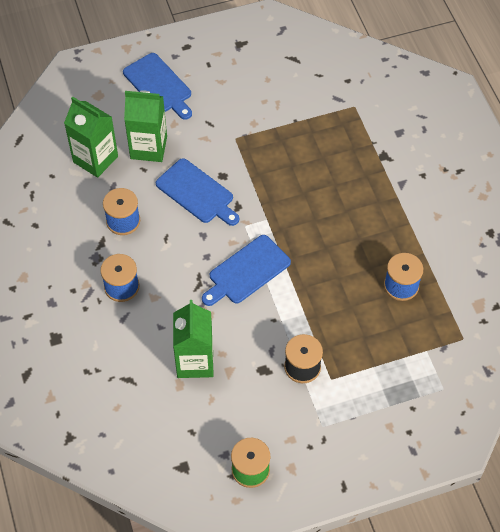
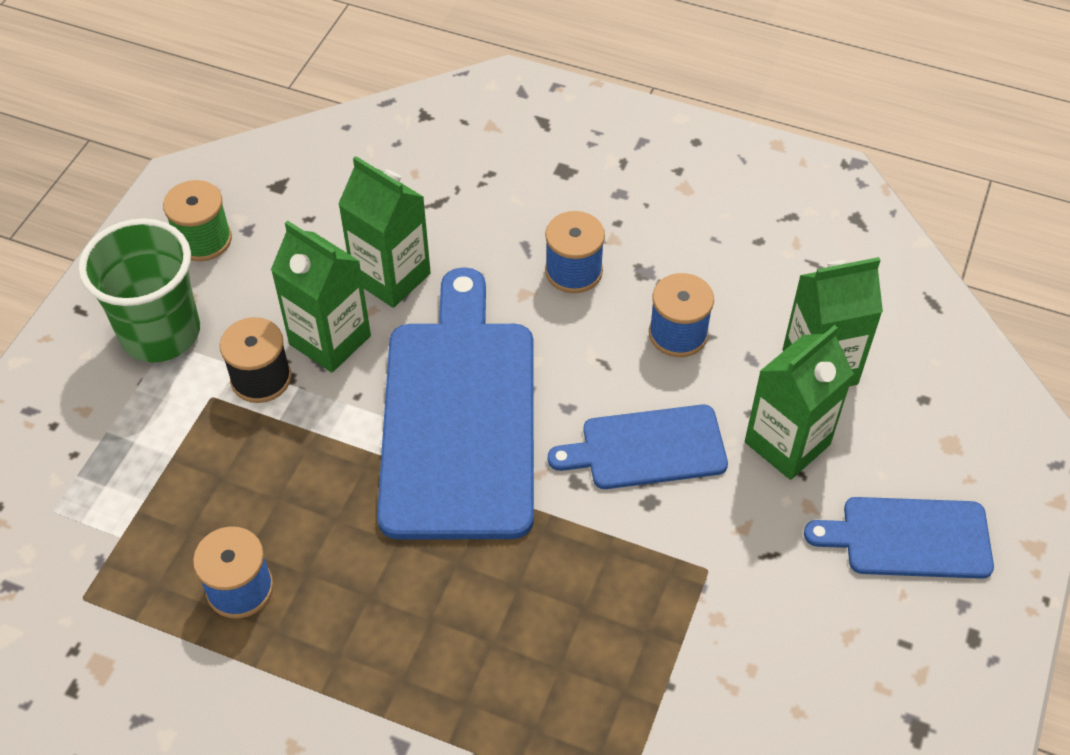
camera: 130 degrees right, 5 degrees down
(247, 271) = (458, 417): blue cutting board -> blue cutting board, size x1.87
(255, 356) = (330, 340): none -> green carton
(320, 434) = (160, 333): none -> green cup

